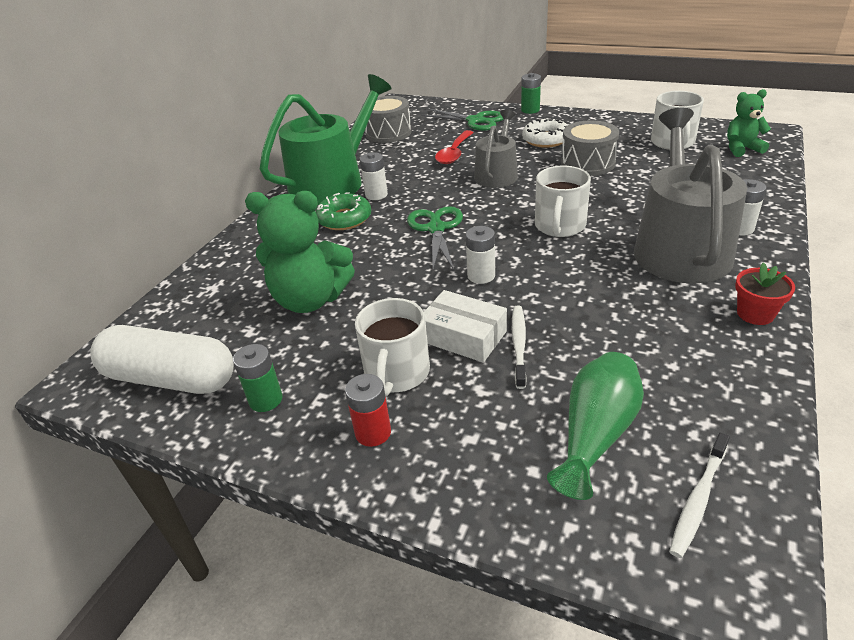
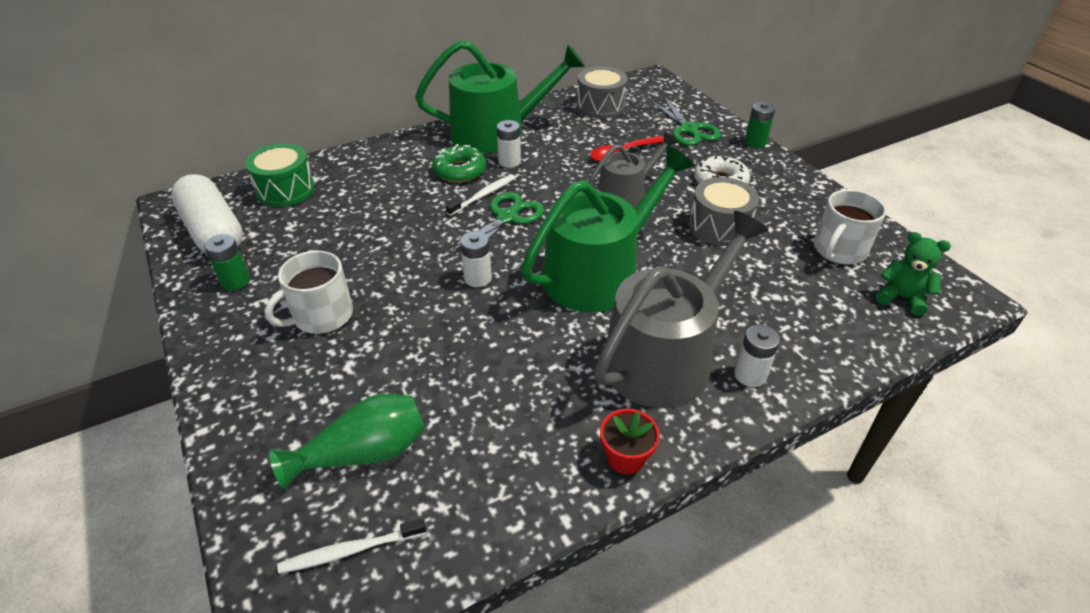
camera: 35 degrees right, 5 degrees up
(196, 309) = (285, 190): none -> green drum
(310, 300) = (351, 225): green teddy bear -> none
(373, 432) = (254, 347): red battery -> none
(463, 336) = (396, 318): white box -> none
(519, 344) = (420, 351): white toothbrush -> white toothbrush (484, 195)
(559, 226) = (599, 273): white mug -> green watering can

